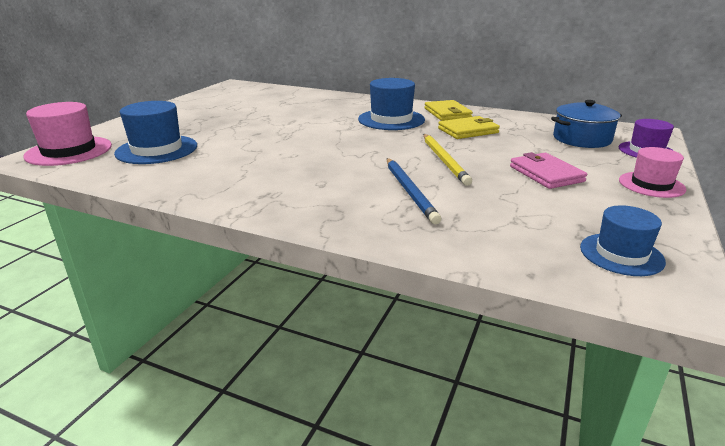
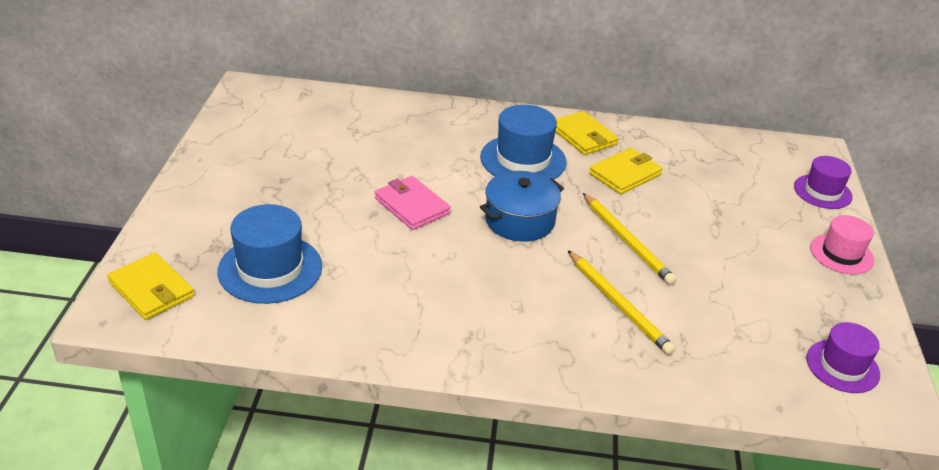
camera: 20 degrees left, 10 degrees up
(69, 151) = (152, 289): pink hat -> yellow wallet
(410, 191) = (619, 304): blue pencil -> yellow pencil
(546, 174) = (739, 250): pink wallet -> pink wallet (411, 206)
(582, 139) = (753, 176): blue pot -> blue pot (520, 220)
(621, 254) = (842, 366): blue hat -> purple hat

